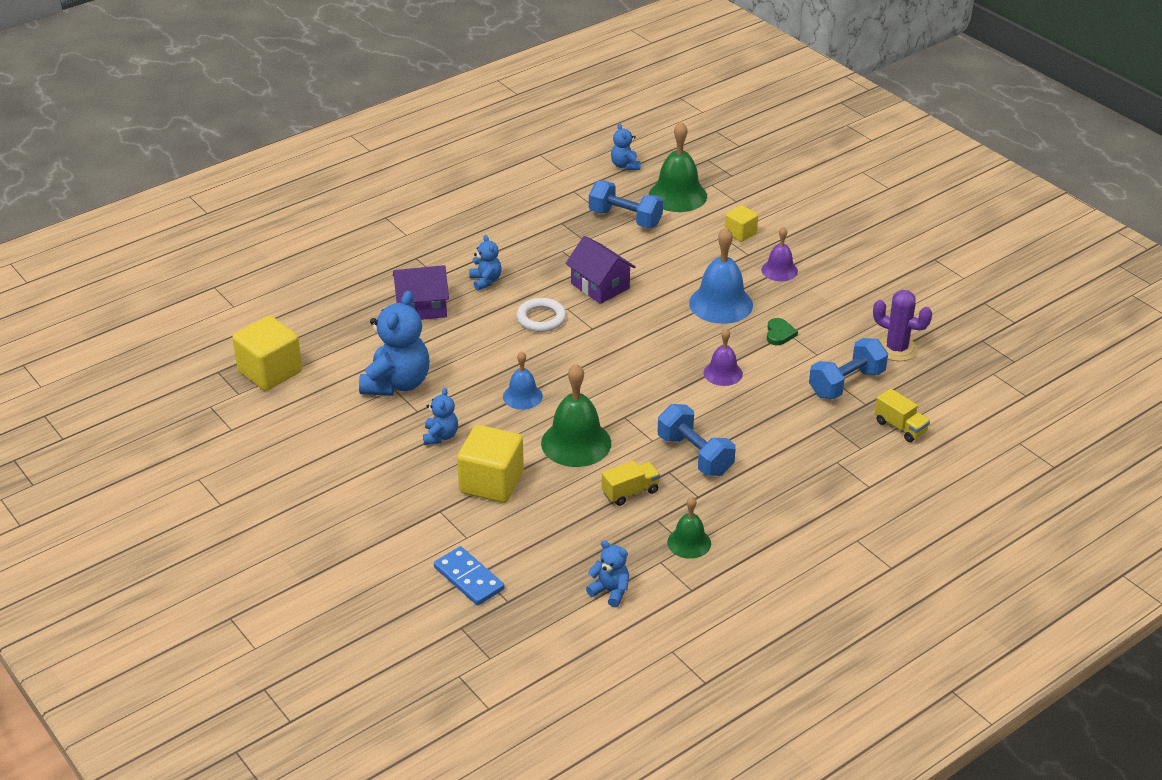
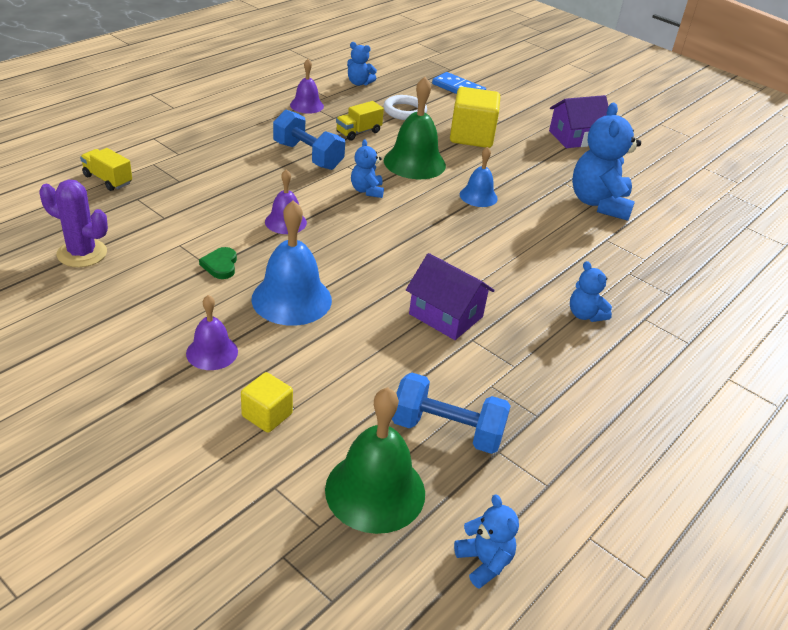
camera: 165 degrees right, 0 degrees up
(270, 372) = (719, 210): yellow cube -> none
(422, 307) = (632, 278): purple house -> purple house (575, 137)
(440, 436) = (532, 165): blue teddy bear -> blue teddy bear (367, 191)
(541, 318) = (497, 271): white ring -> white ring (404, 111)
(689, 542) = (306, 105): green bell -> purple bell
(846, 383) = (152, 216): blue dumbbell -> none

